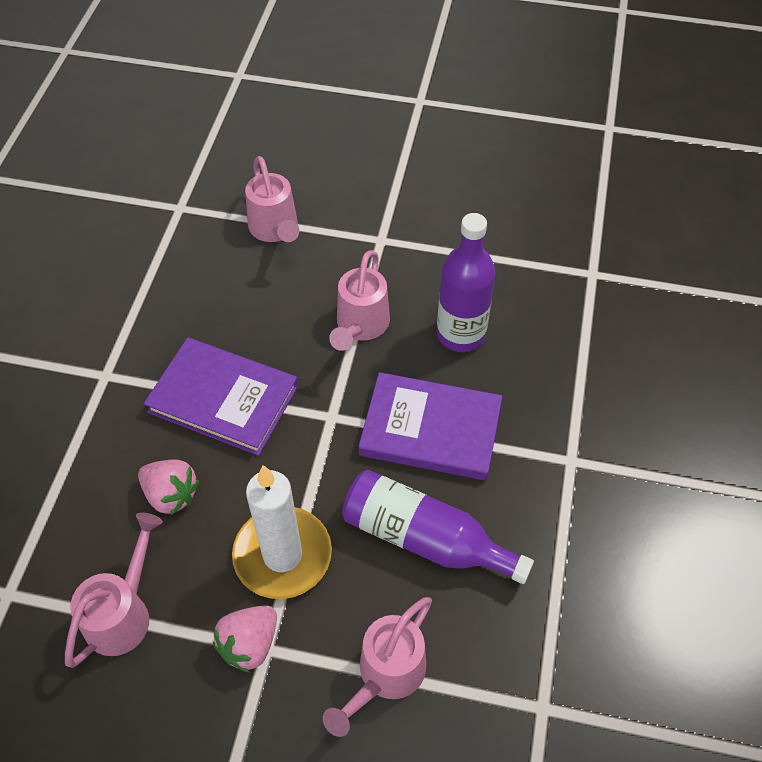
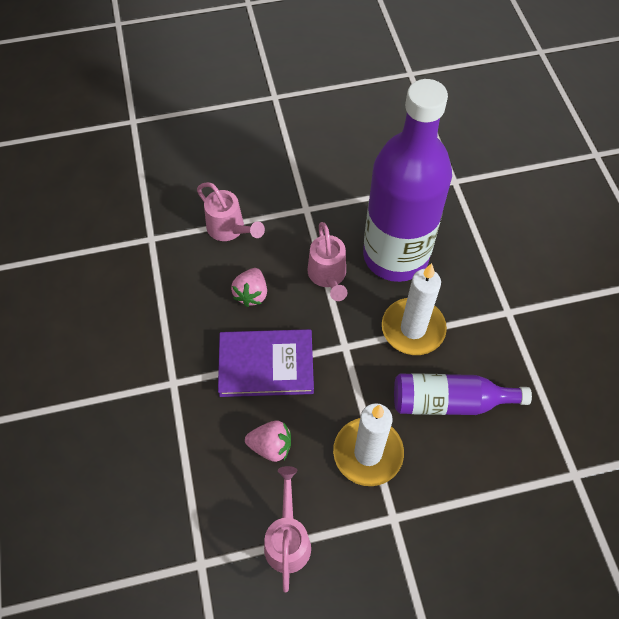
camera: 25 degrees left, 5 degrees up
(249, 644) = (381, 520): pink strawberry -> pink strawberry (251, 294)
(386, 675) = (475, 499): pink watering can -> none
(430, 430) = (413, 328): purple book -> white candle
(460, 334) = (395, 256): purple bottle -> purple bottle, size x1.89

